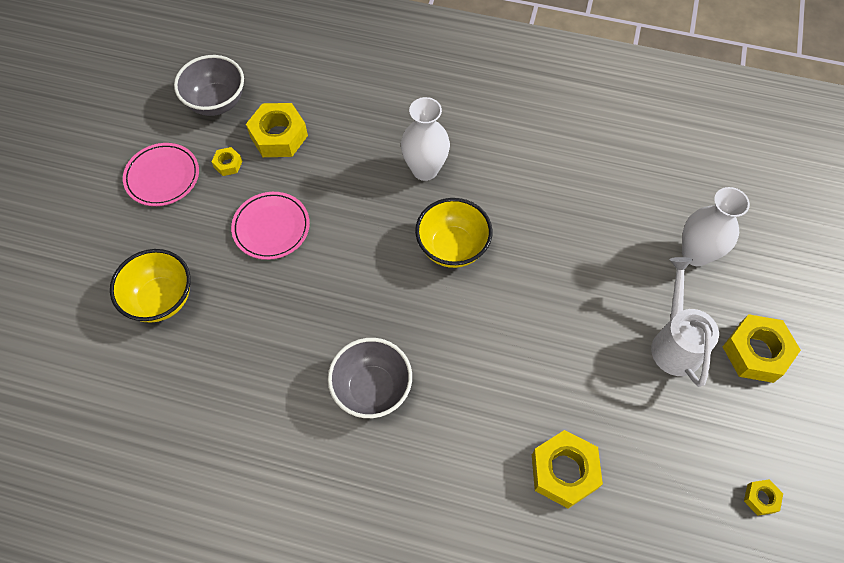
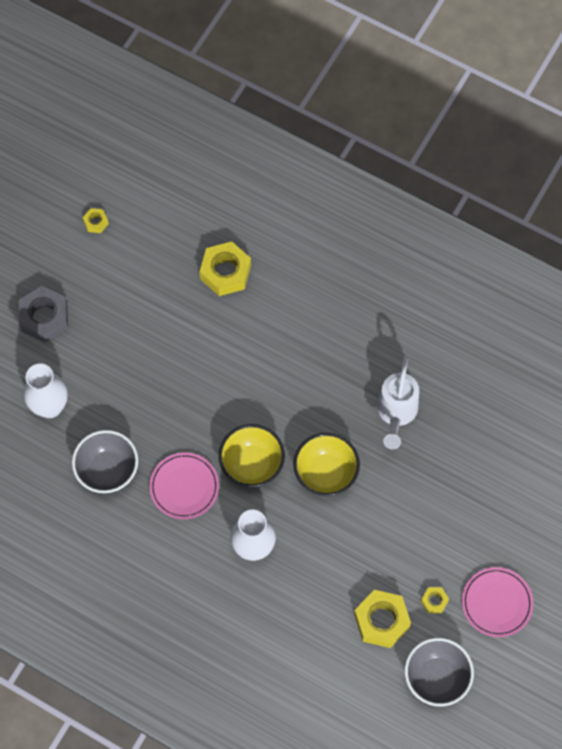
camera: 165 degrees left, 5 degrees up
(161, 299) = (506, 480): yellow bowl -> yellow bowl (325, 473)
(271, 227) = (404, 524): pink plate -> pink plate (184, 487)
(372, 389) = (349, 364): grey bowl -> grey bowl (107, 470)
(674, 342) = (103, 340): white watering can -> white watering can (396, 413)
(756, 352) = (44, 317): yellow nut -> grey nut

